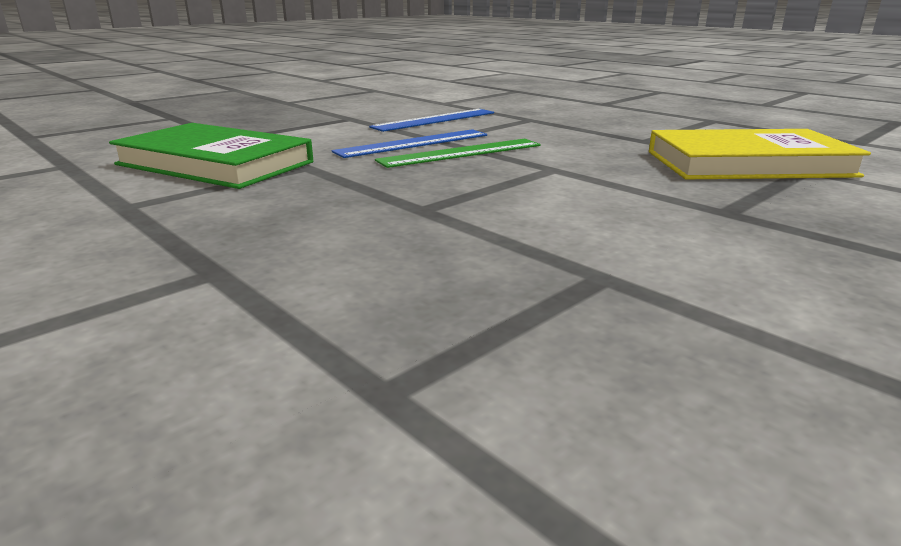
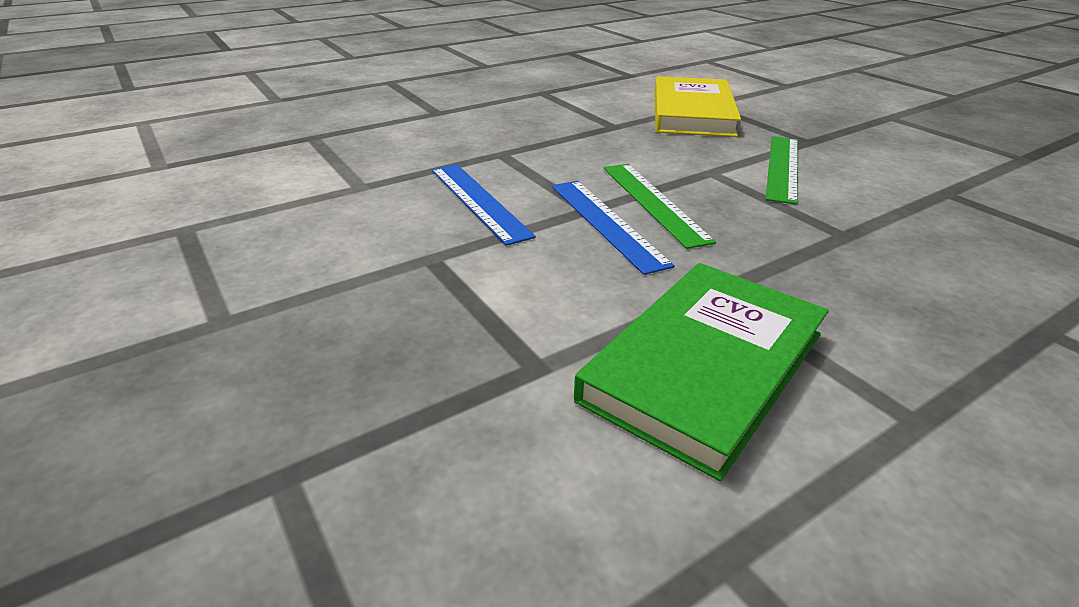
camera: 80 degrees left, 10 degrees up
(599, 194) = (783, 167): none -> green ruler

